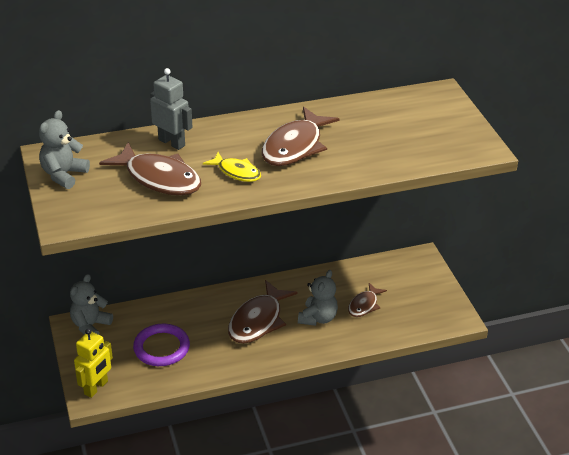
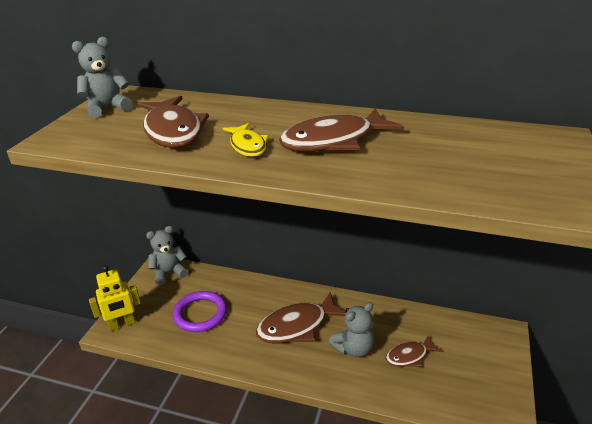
camera: 35 degrees right, 5 degrees down
(172, 142) = (224, 109): grey robot -> none

